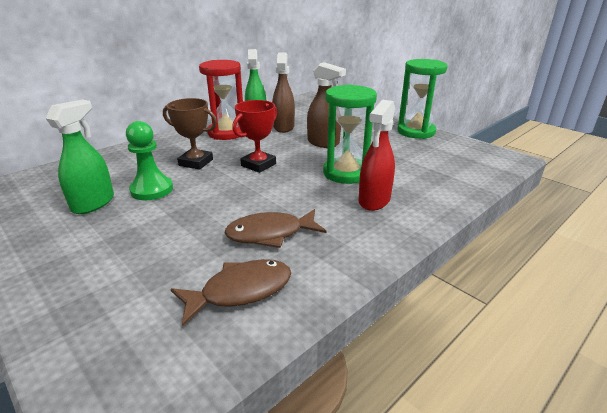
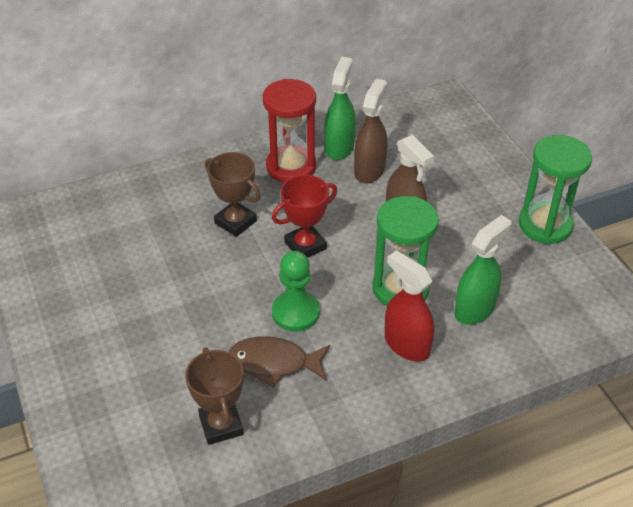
camera: 20 degrees right, 15 degrees up
(93, 203) = (116, 267): green spray bottle -> green spray bottle (475, 309)
(152, 190) = (176, 260): green pawn -> green pawn (295, 312)
(240, 291) = (221, 425): brown fish -> brown trophy
(374, 200) = (406, 345): red spray bottle -> red spray bottle turned 90 degrees clockwise

